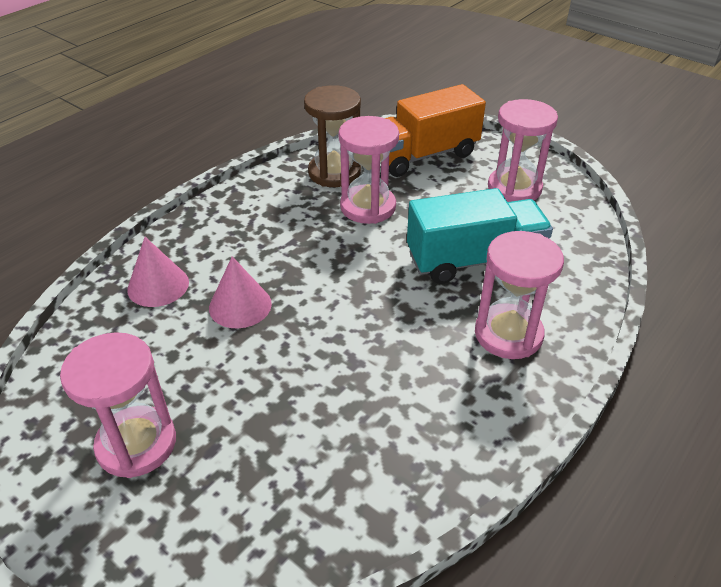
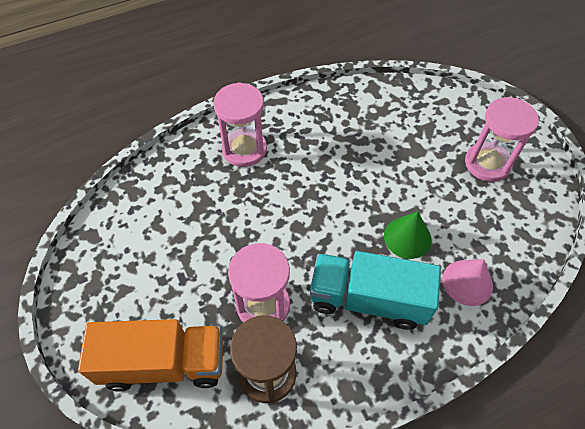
camera: 155 degrees left, 15 degrees up
(240, 305) = (407, 237): pink cone -> green cone
(474, 260) = (219, 212): turquoise truck -> turquoise truck (368, 299)
(514, 188) = (123, 275): pink hourglass -> none

